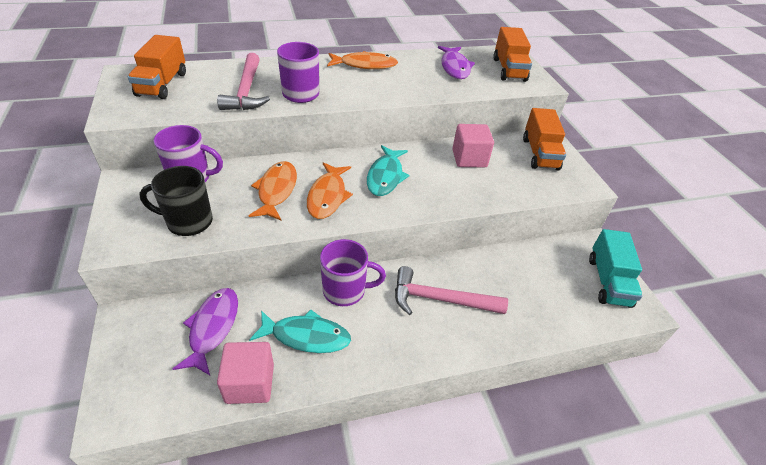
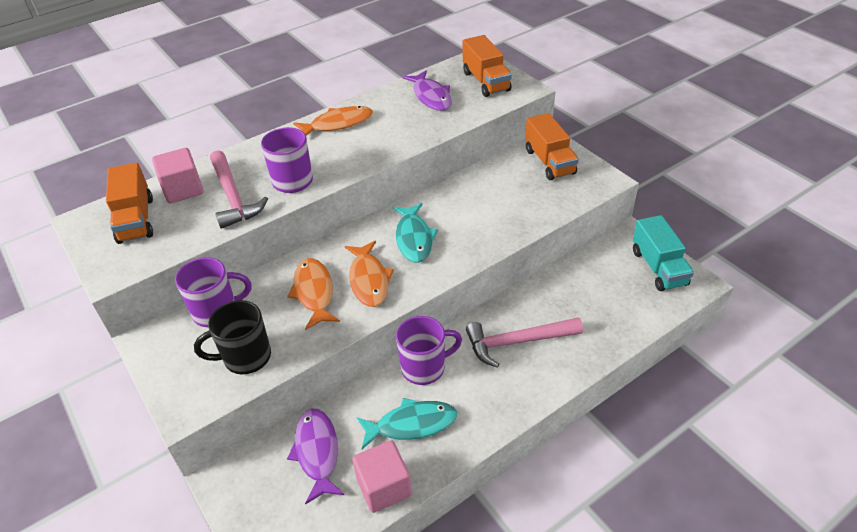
camera: 15 degrees left, 0 degrees up
(469, 158) = (485, 190): pink cube -> pink cube (183, 189)

